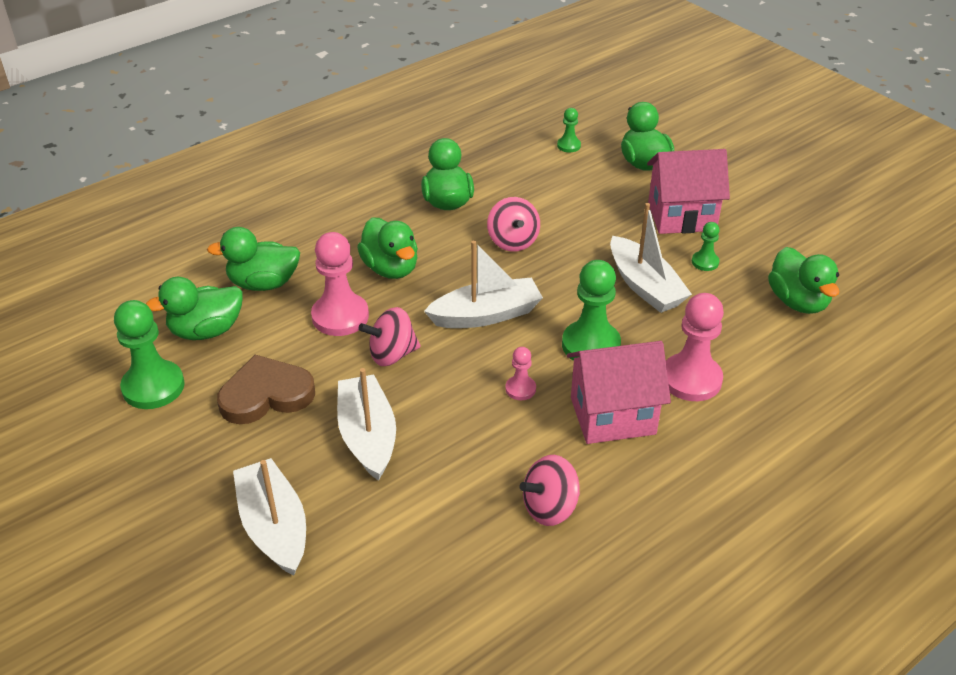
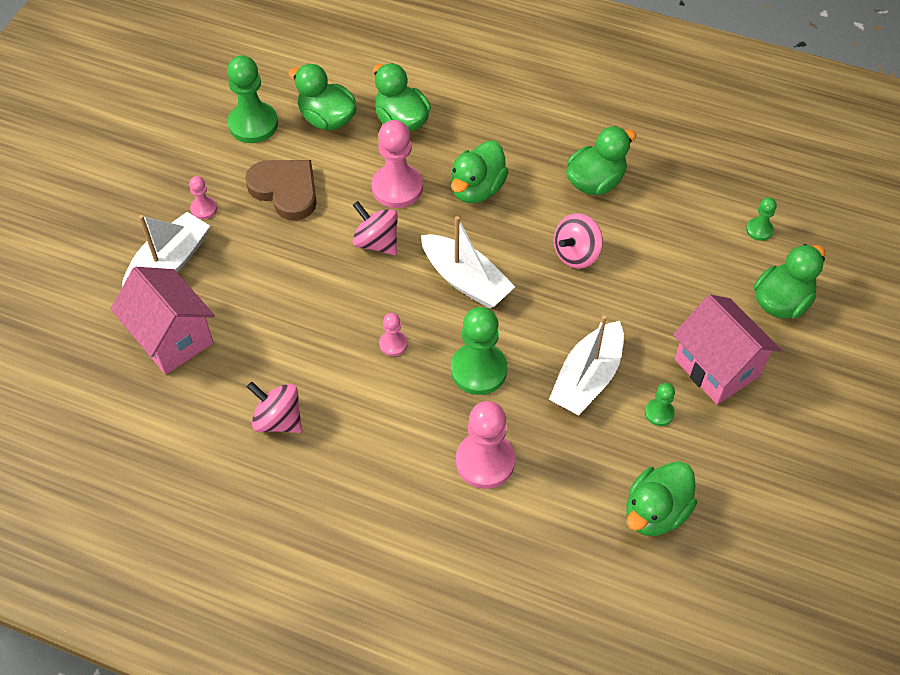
camera: 60 degrees right, 15 degrees up
(226, 468) = (204, 209): none -> pink pawn
(368, 436) = (282, 272): white boat -> none
(613, 416) = (403, 421): pink house -> pink house (172, 338)

